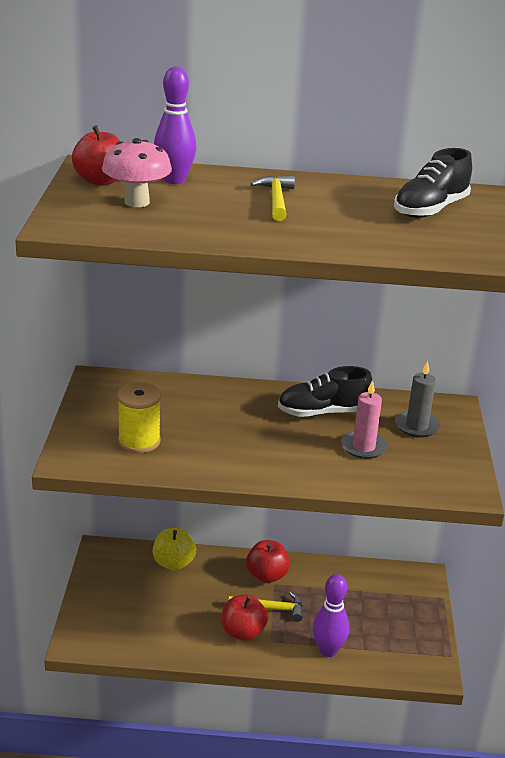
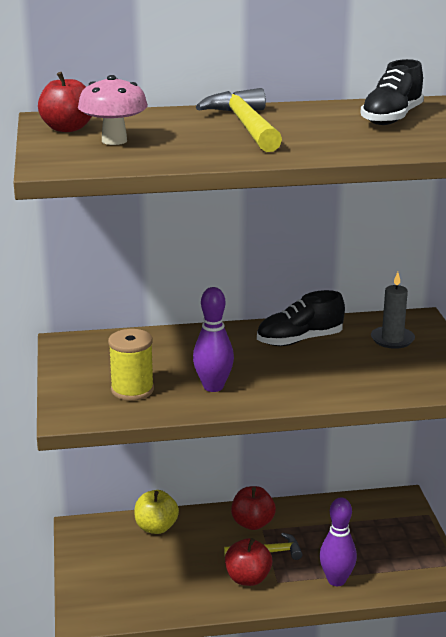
camera: 10 degrees left, 5 degrees down
(174, 180) = (138, 121): purple bowling pin -> purple bowling pin (213, 387)
(276, 200) = (245, 126): yellow hammer -> yellow hammer, size x1.69
(363, 447) = (351, 363): pink candle -> none

